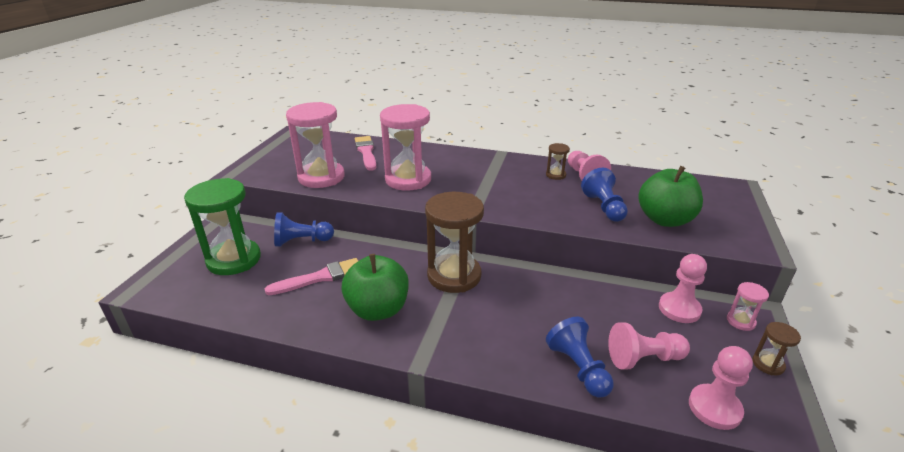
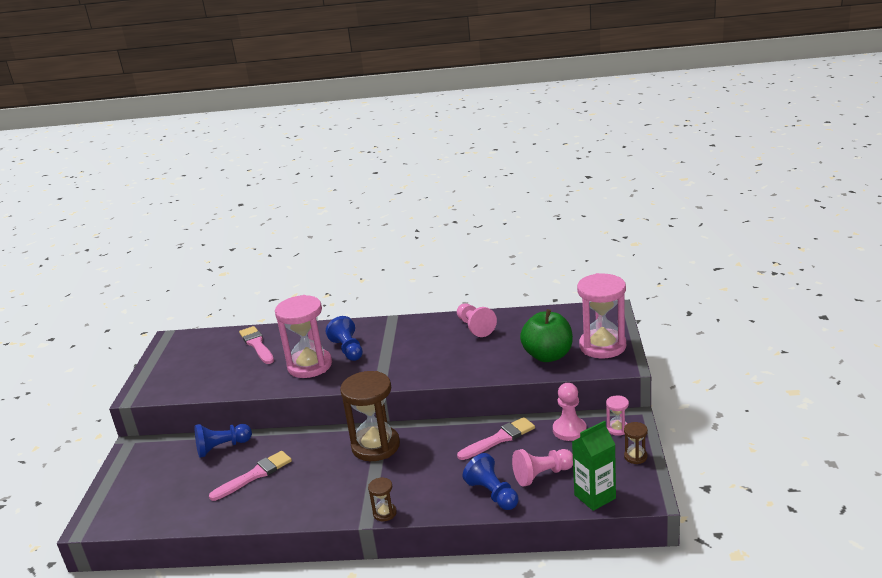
camera: 10 degrees left, 5 degrees down
(234, 260) = (165, 479): green hourglass -> none
(321, 177) = (223, 381): pink hourglass -> pink hourglass (602, 346)
(378, 310) = (317, 489): green apple -> none
(555, 175) = (448, 331): brown hourglass -> brown hourglass (384, 513)
(593, 300) = (499, 439): none -> pink brush
(604, 207) = (495, 355): blue pawn -> blue pawn (348, 350)
(714, 408) = (595, 497): pink pawn -> green carton

